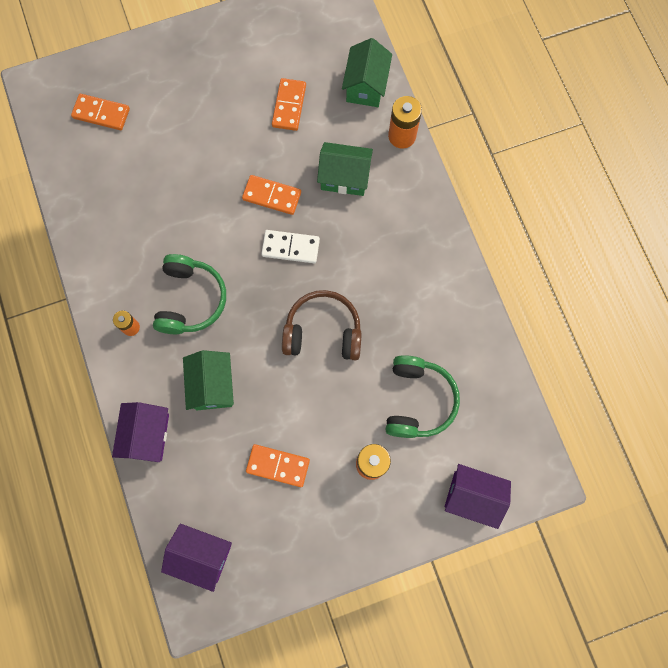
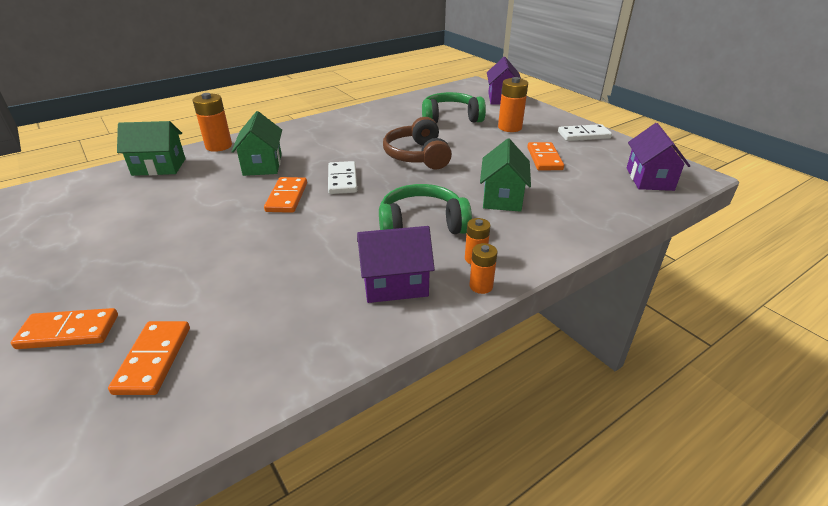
camera: 105 degrees left, 40 degrees down
(98, 319) = (481, 286): none -> orange battery
(147, 435) = (580, 224): purple house -> purple house (395, 284)
(212, 385) = (502, 197): green house -> green house turned 60 degrees counterclockwise
(289, 106) = (174, 203): orange domino -> orange domino (68, 332)
(324, 546) = (583, 135): none -> white domino

